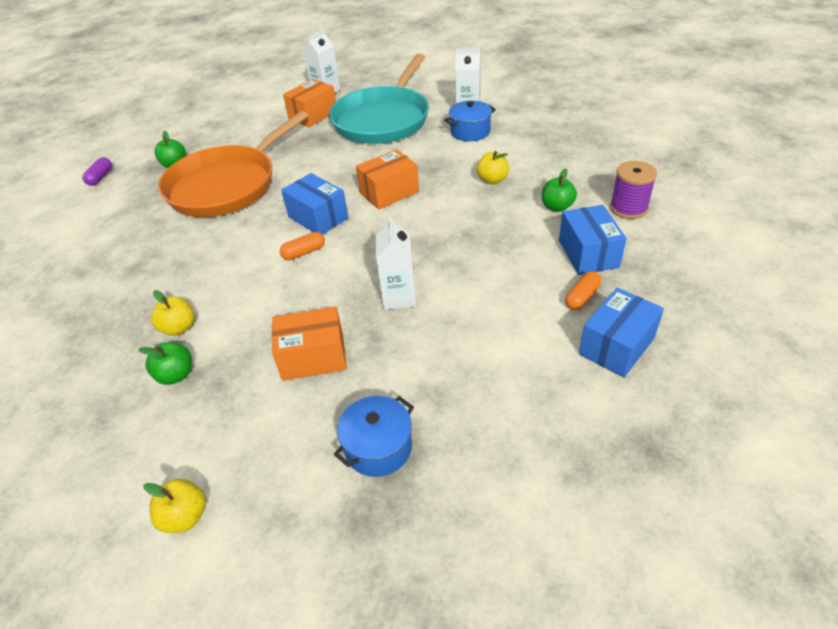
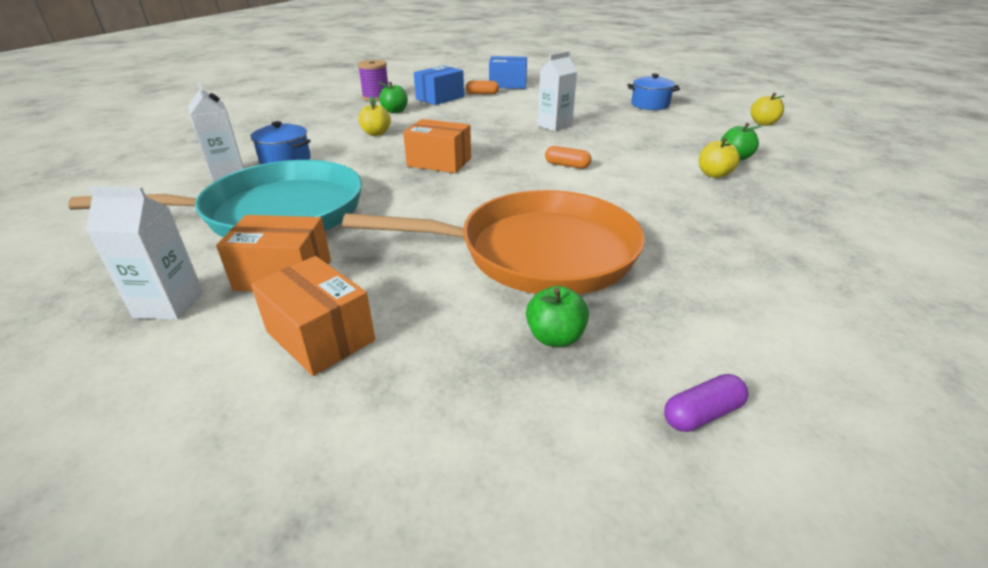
camera: 130 degrees left, 10 degrees down
(313, 357) = (639, 130): orange box -> orange box (320, 336)
(318, 217) = (516, 177): blue box -> none

